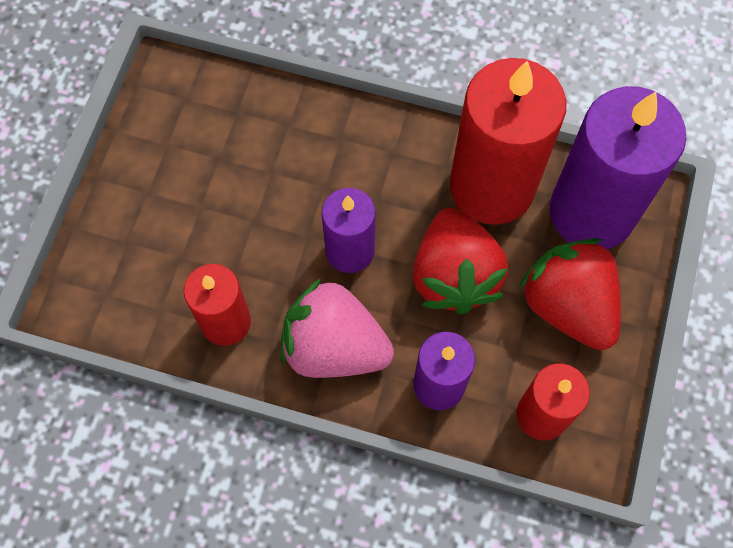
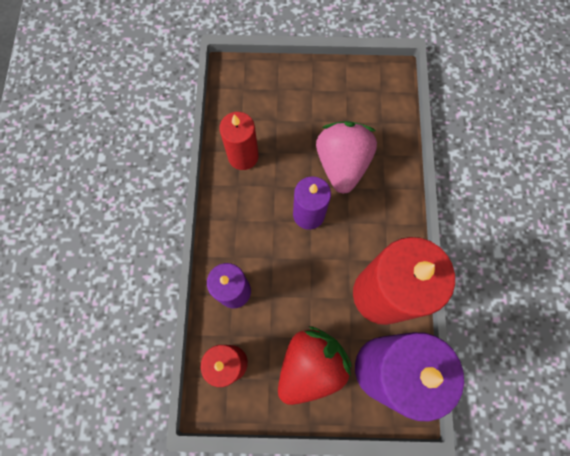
camera: 75 degrees right, 5 degrees up
(334, 347) = (243, 222): pink strawberry -> pink strawberry (342, 164)
(454, 275) = (310, 283): red strawberry -> none

